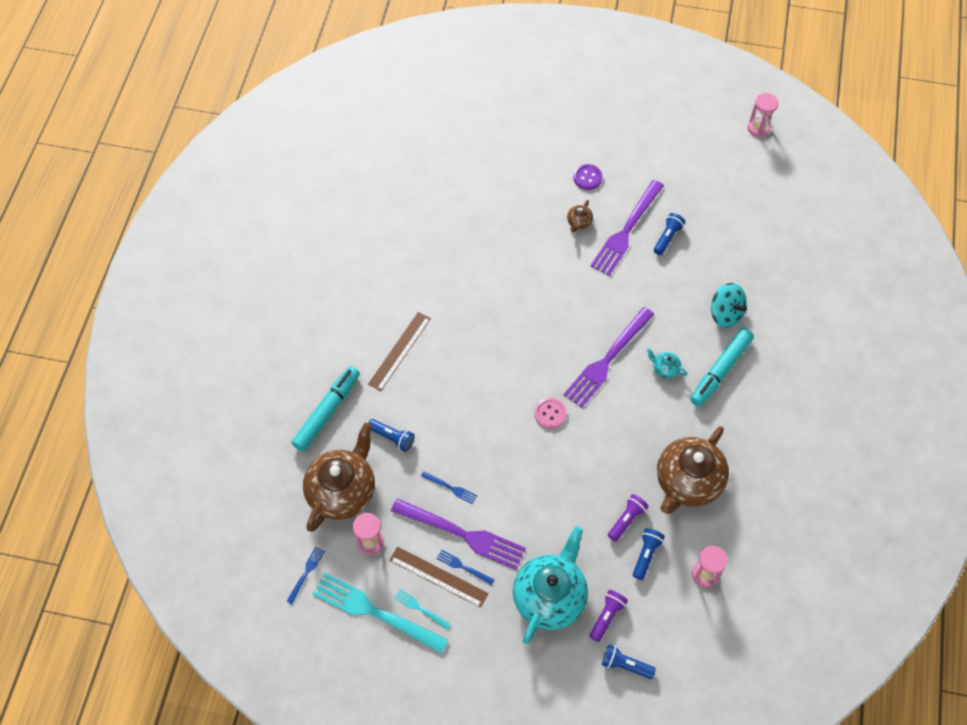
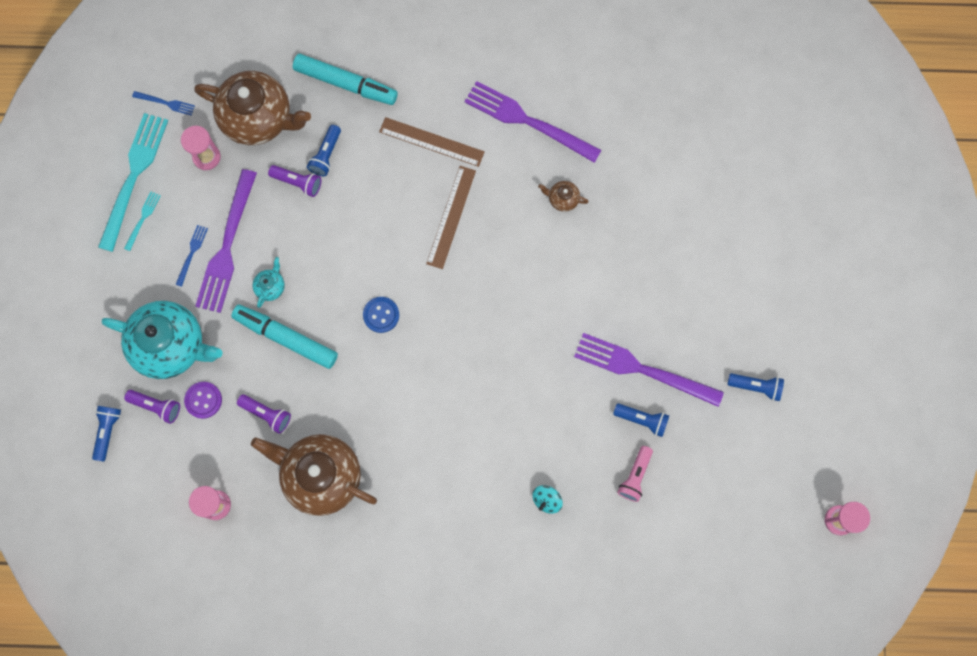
camera: 80 degrees right, 15 degrees up
(413, 465) = (298, 182): none -> purple flashlight
(438, 576) = (178, 230): brown ruler -> brown ruler (451, 217)
(451, 488) = (277, 226): blue fork -> none
(550, 413) = (381, 315): pink button -> blue button
(579, 222) = (642, 311): brown teapot -> brown teapot (562, 199)
(587, 178) = (711, 313): purple button -> purple button (203, 400)
(607, 361) = (458, 368): purple fork -> purple fork (526, 121)
(646, 555) = (229, 439): blue flashlight -> blue flashlight (756, 387)
(665, 368) = (459, 436): turquoise teapot -> turquoise teapot (270, 286)
(712, 250) = (635, 476): none -> pink flashlight
(721, 370) = (468, 501): turquoise marker -> turquoise marker (286, 338)
(725, 314) = (546, 500): turquoise spinning top -> turquoise spinning top, size x0.60

